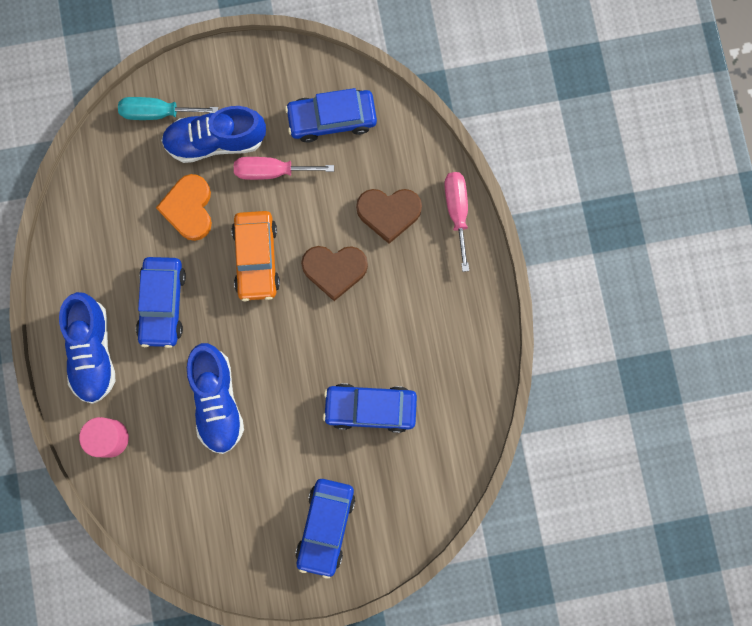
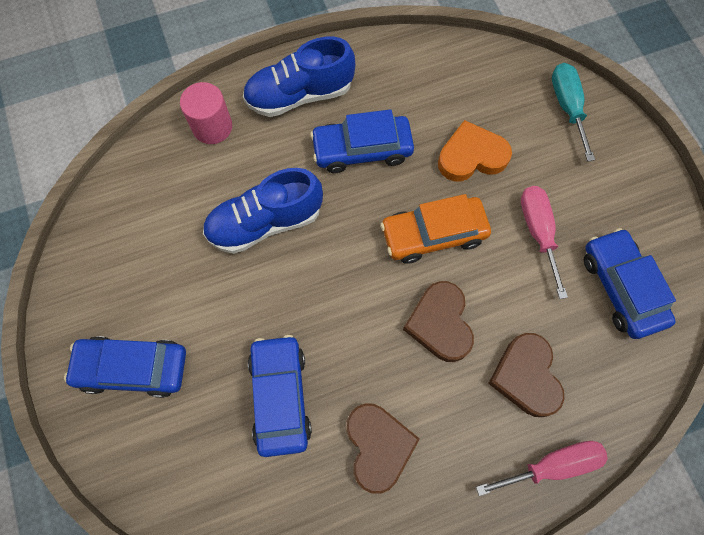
camera: 80 degrees right, 10 degrees down
(215, 141) = (554, 168): blue shoe -> none
(421, 338) = (378, 446): none -> brown heart

